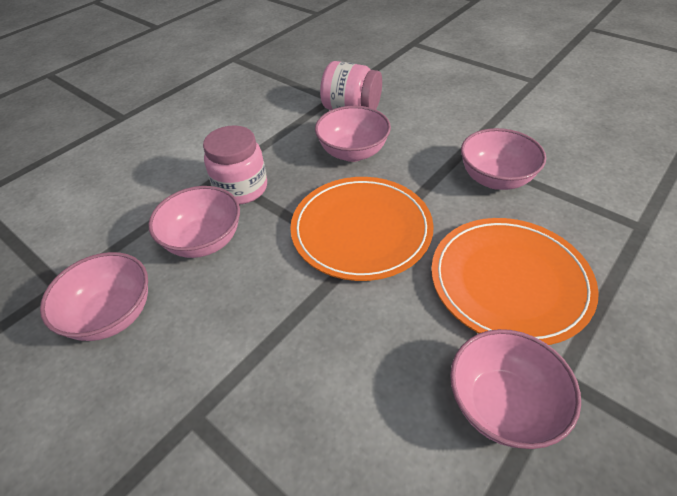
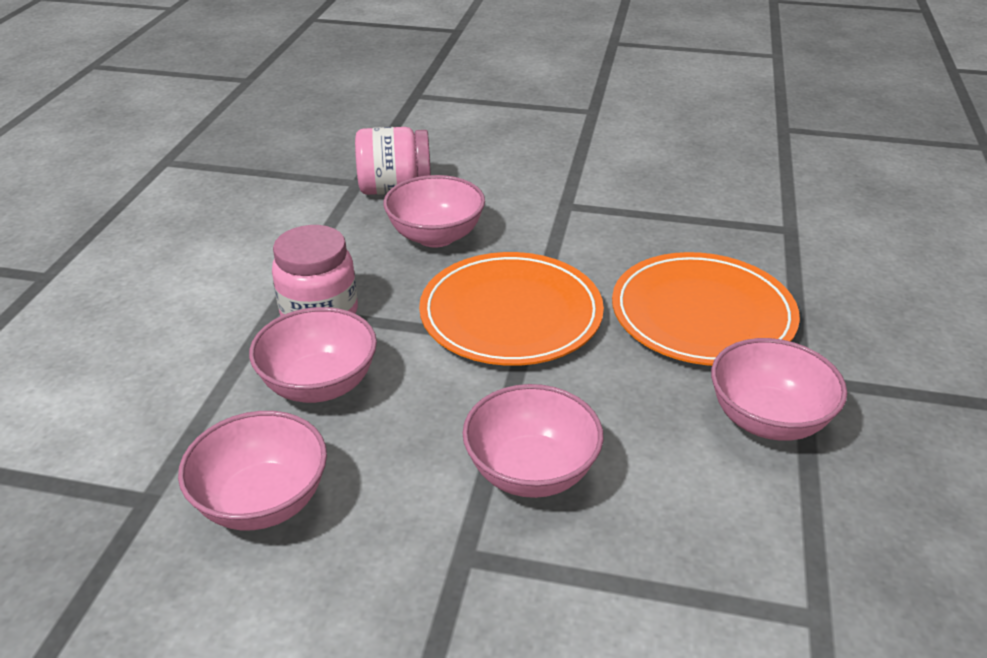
camera: 30 degrees left, 10 degrees down
(495, 179) = (621, 222): pink bowl -> pink bowl (531, 471)

